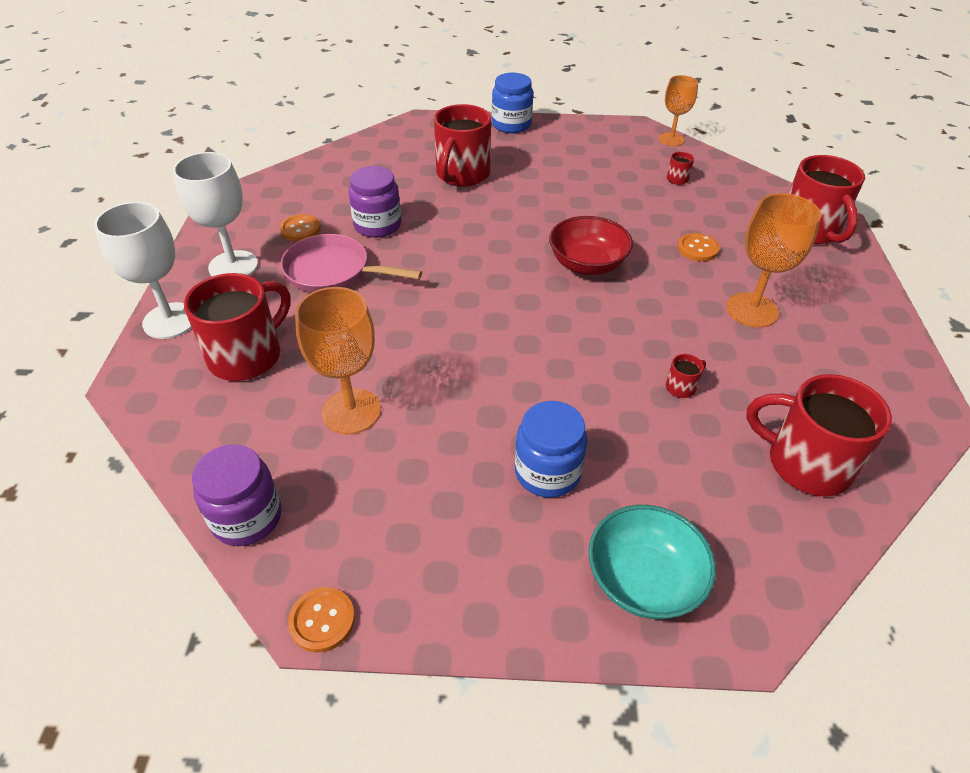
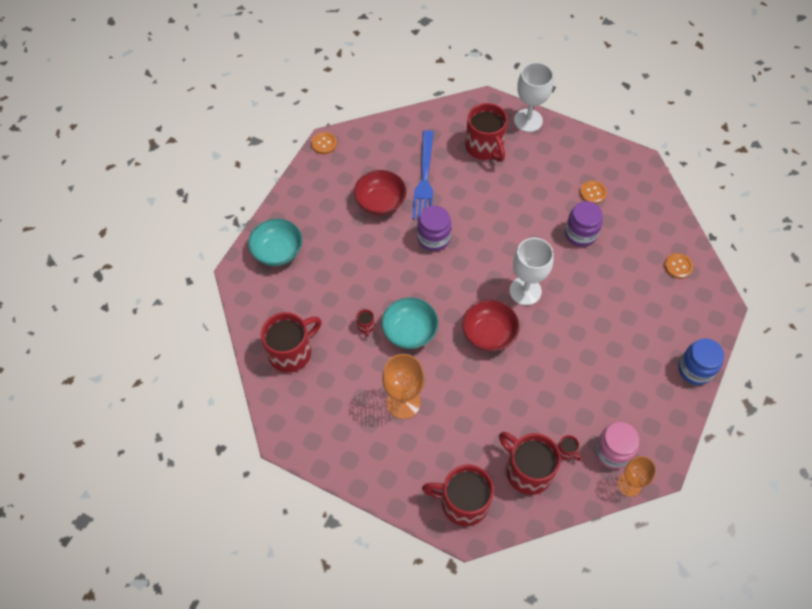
camera: 115 degrees right, 15 degrees up
(233, 266) = (566, 154): white goblet -> white goblet (525, 291)
(247, 517) = (383, 130): purple jar -> purple jar (433, 238)
(333, 272) = (540, 198): pink pan -> none
(351, 411) = (424, 179): orange goblet -> blue fork
(433, 456) = (380, 202): none -> red bowl
(462, 175) = (626, 304): red mug -> red mug (527, 470)
(547, 472) = (347, 241): blue jar -> none
(648, 153) = (612, 451): none -> pink jar
(648, 337) = (409, 331): none -> turquoise bowl
(697, 248) = (475, 410): orange button -> orange button (678, 266)

